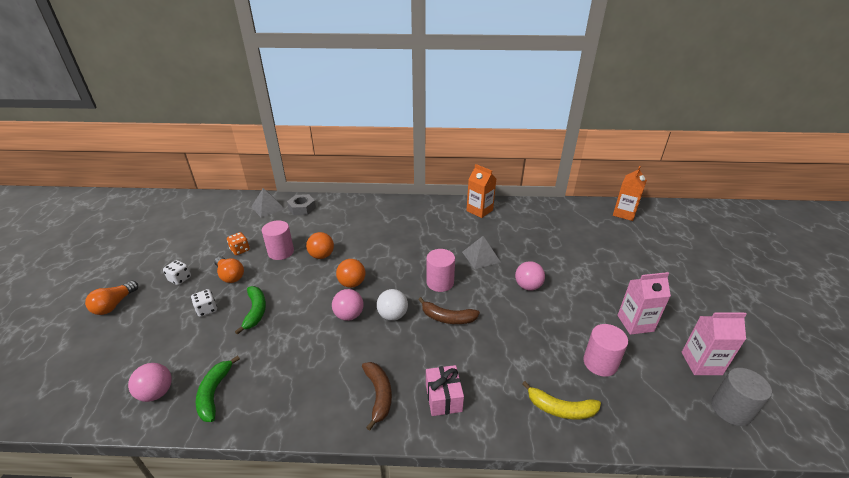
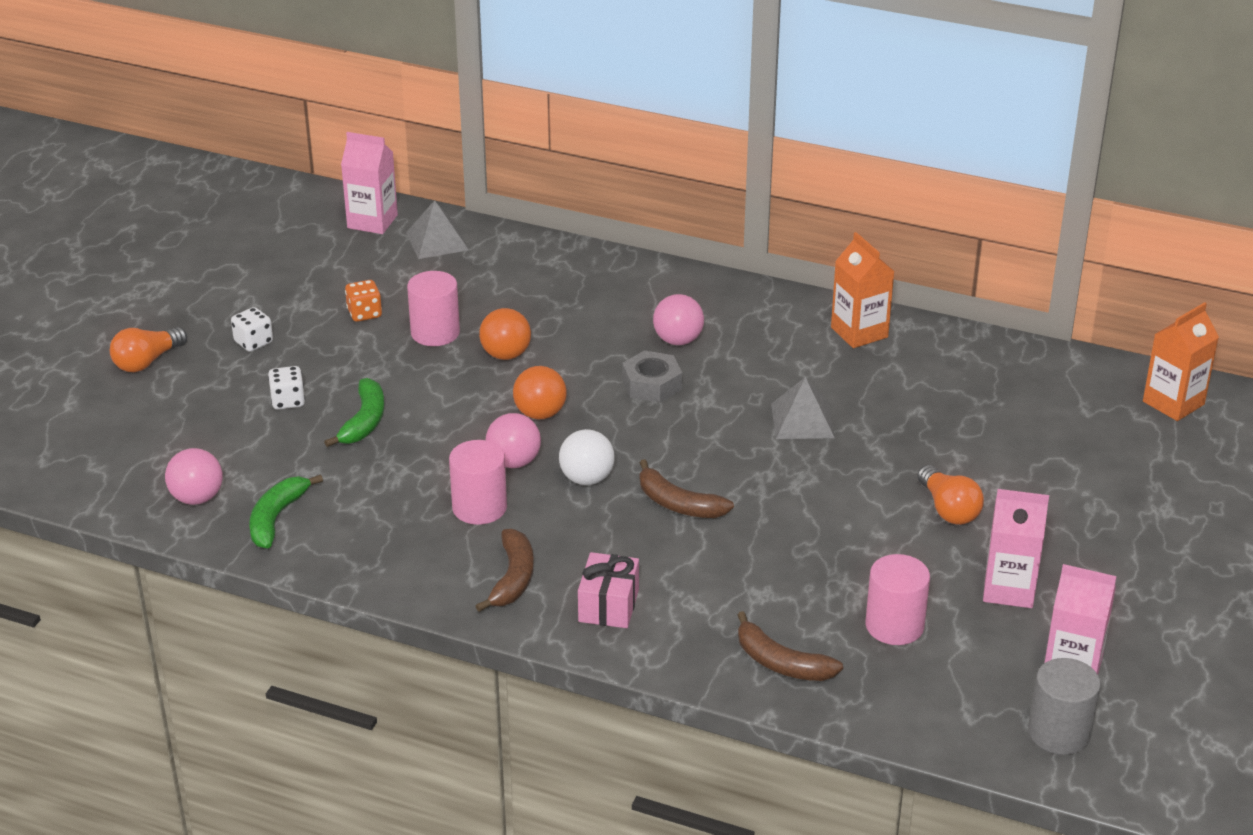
camera: 20 degrees right, 0 degrees up
(230, 275) = (337, 355): orange light bulb -> orange light bulb (948, 509)
(232, 204) = (372, 221): none -> pink carton
(302, 208) = (502, 255): grey nut -> grey nut (652, 384)
(440, 282) = (697, 447): pink cylinder -> pink cylinder (479, 507)
(528, 286) = (856, 489): pink ball -> pink ball (678, 340)
(560, 409) = (781, 663): yellow banana -> brown banana

